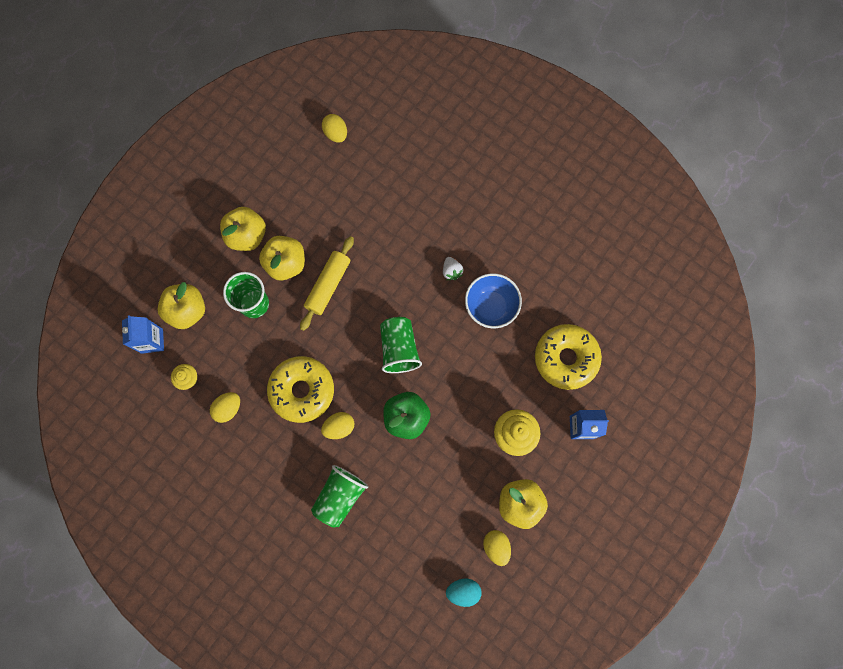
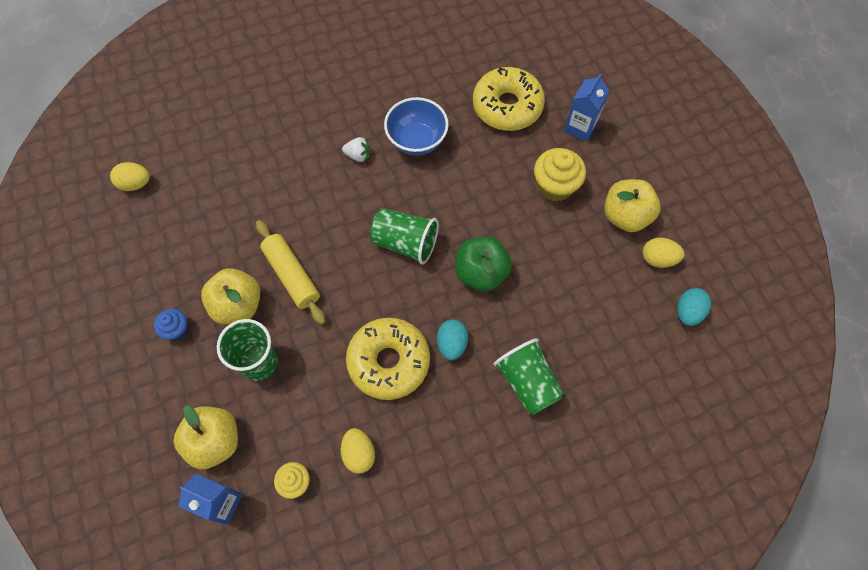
camera: 60 degrees left, 10 degrees down
(247, 236) = (176, 330): yellow apple -> blue cupcake
(339, 427) = (452, 344): yellow egg -> turquoise egg

